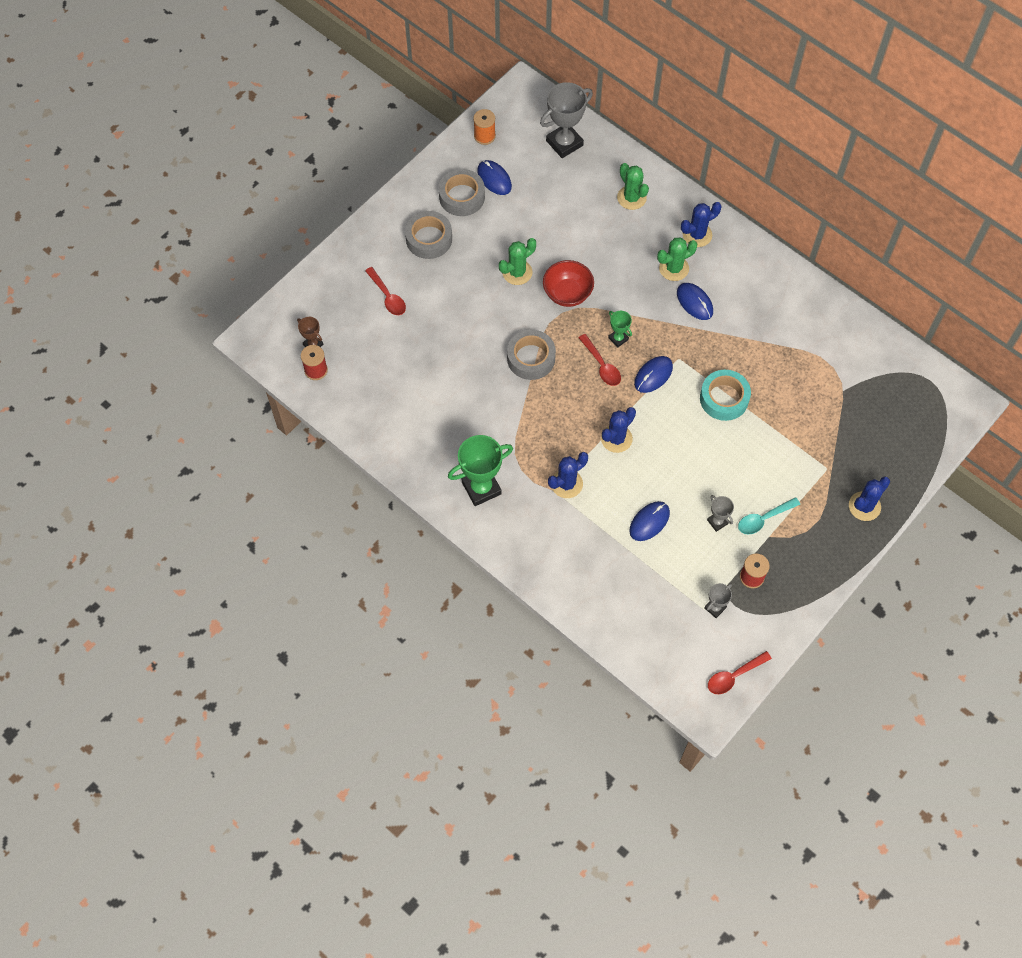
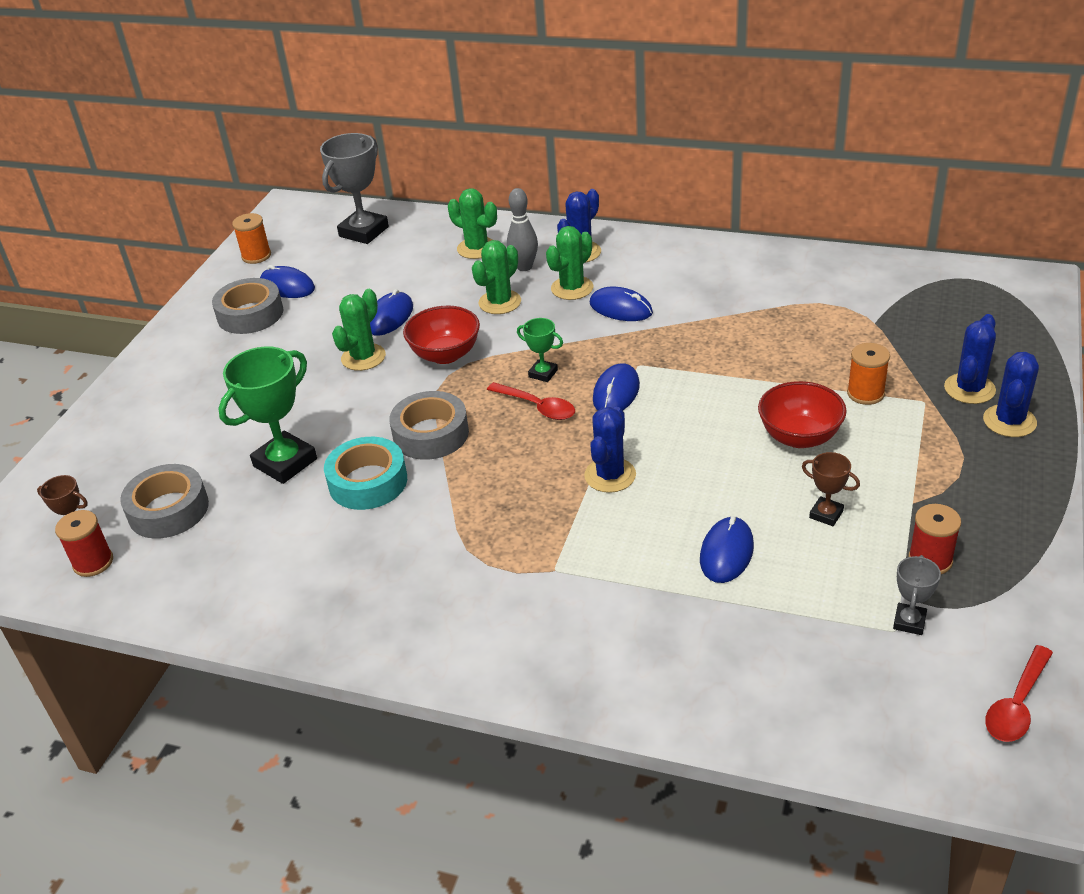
camera: 20 degrees left, 25 degrees down
(387, 296) = (182, 441): red spoon -> none
(429, 239) = (220, 366): grey tape -> grey tape (168, 510)
(481, 488) = (435, 611): green trophy -> green trophy (285, 462)
(547, 241) = (390, 317): none -> blue mouse
(566, 484) = (569, 555): blue cactus -> blue cactus (969, 389)
(622, 260) = (500, 302): none -> green cactus
(653, 232) = (524, 267): none -> grey bowling pin
(717, 522) = (826, 514): grey trophy -> brown trophy
(724, 398) = (729, 382): turquoise tape -> turquoise tape (368, 482)
(738, 461) = (799, 437): none -> red bowl
(763, 519) = (888, 486): turquoise spoon -> none
(797, 446) = (865, 393): none -> orange spool

